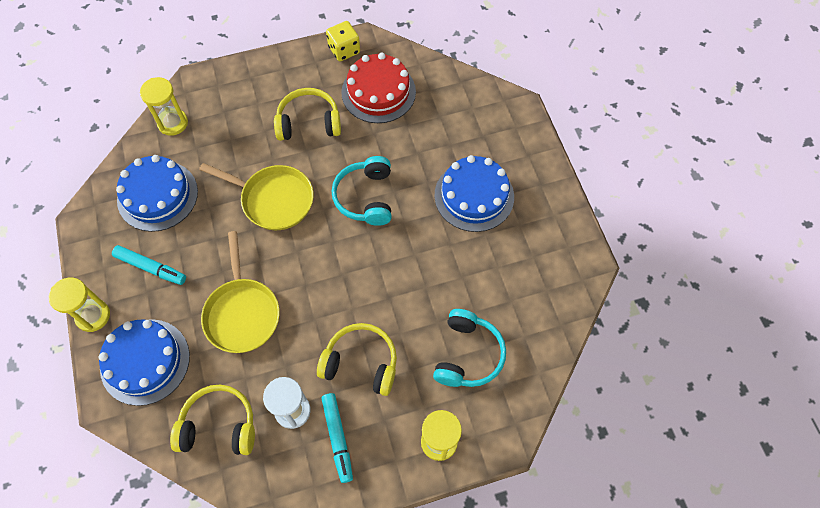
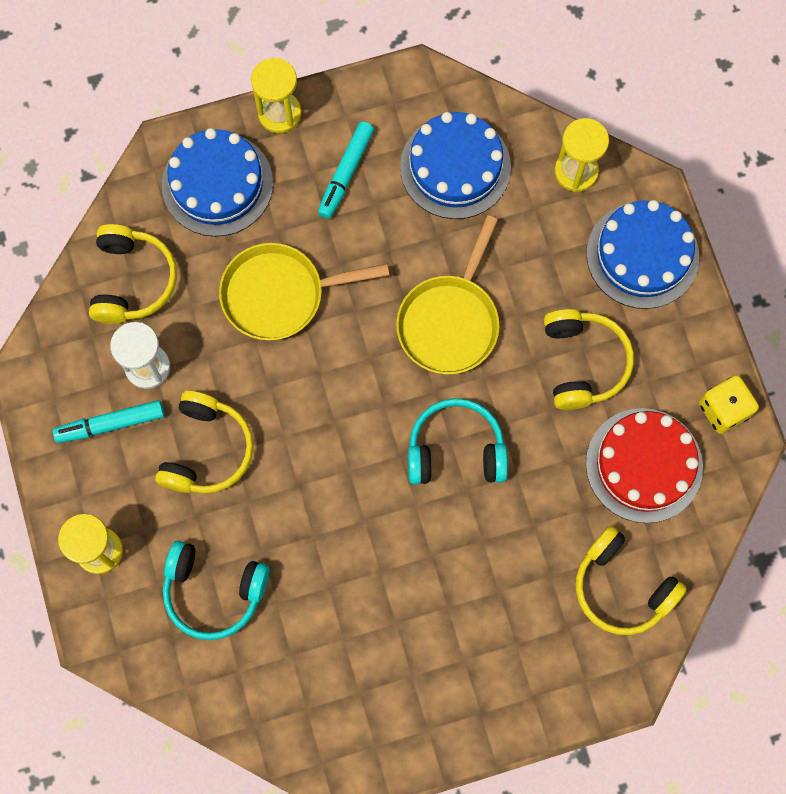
camera: 90 degrees right, 10 degrees up
(456, 106) = (622, 587): none -> yellow headphones
(474, 196) = (459, 609): blue cake -> blue cake (642, 255)

